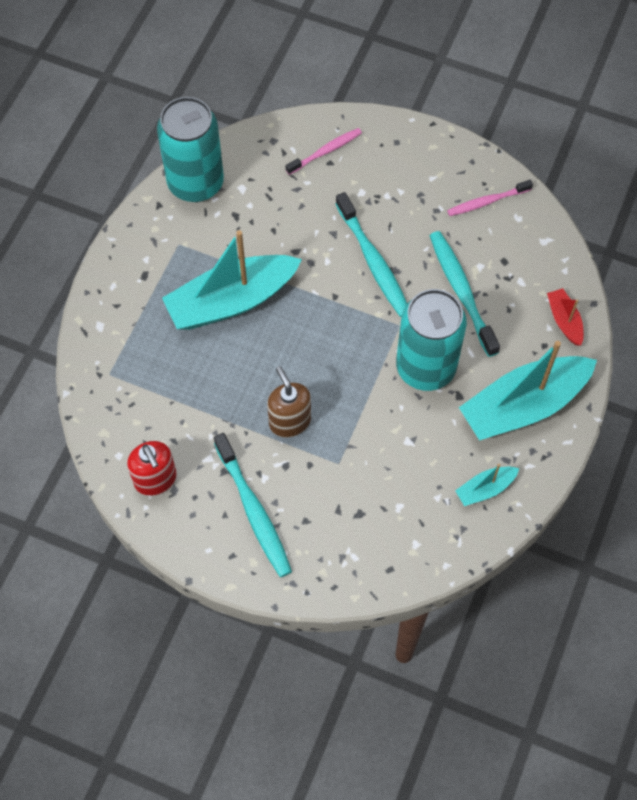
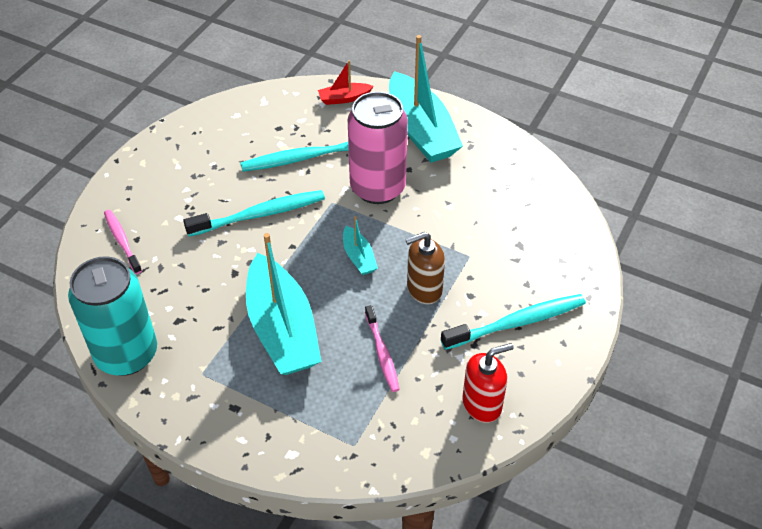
camera: 85 degrees left, 15 degrees down
(426, 367) = (377, 188): turquoise can -> pink can
(485, 489) = (497, 161): turquoise boat -> turquoise boat (359, 257)
(487, 202) = (214, 132): pink toothbrush -> pink toothbrush (382, 353)

